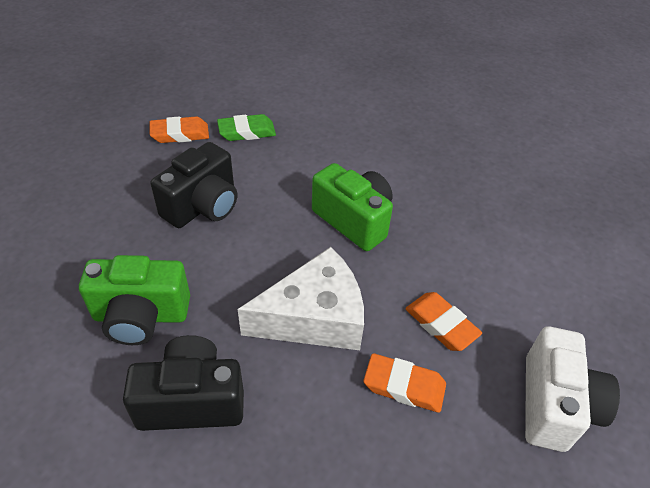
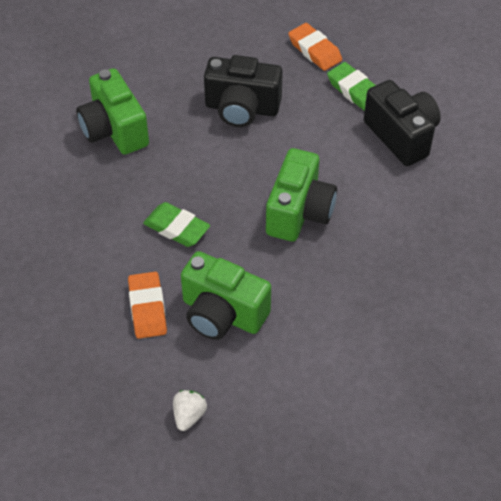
camera: 65 degrees right, 5 degrees up
(192, 400) = (66, 191): black camera -> black camera (401, 136)
(314, 317) = (176, 228): white cheese -> green eraser
(441, 324) = (222, 314): orange eraser -> green camera
(554, 405) = (189, 415): white camera -> white strawberry

